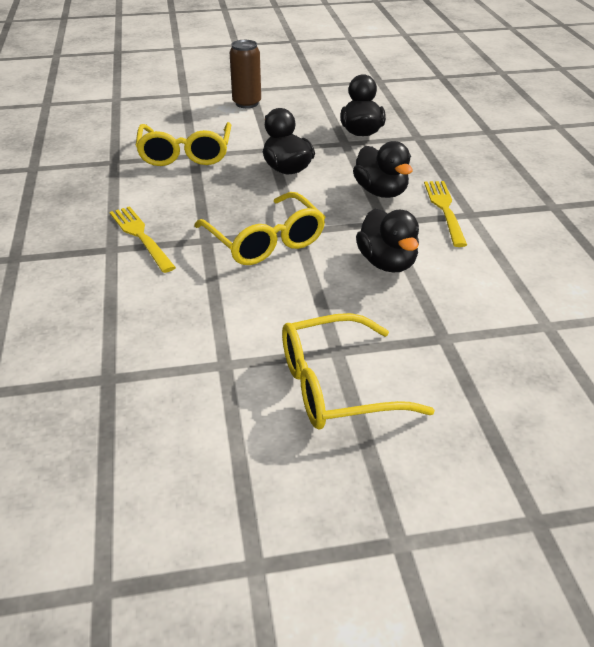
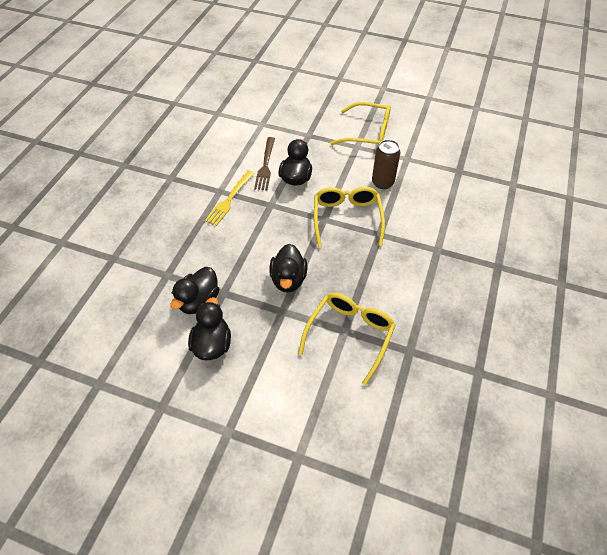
camera: 150 degrees left, 15 degrees up
(140, 236) = (417, 253): yellow fork -> none
(247, 103) = (251, 400): brown can -> brown can (382, 182)
(381, 192) = (249, 229): black duck -> black duck (212, 344)
(451, 263) = (265, 166): none -> brown fork

